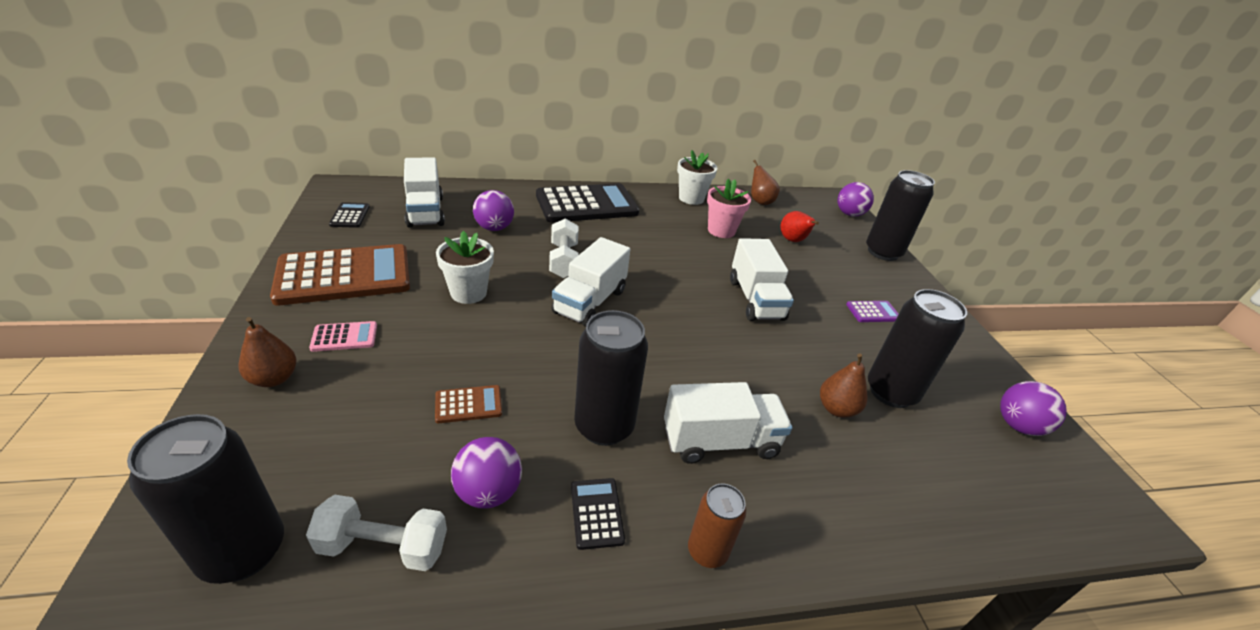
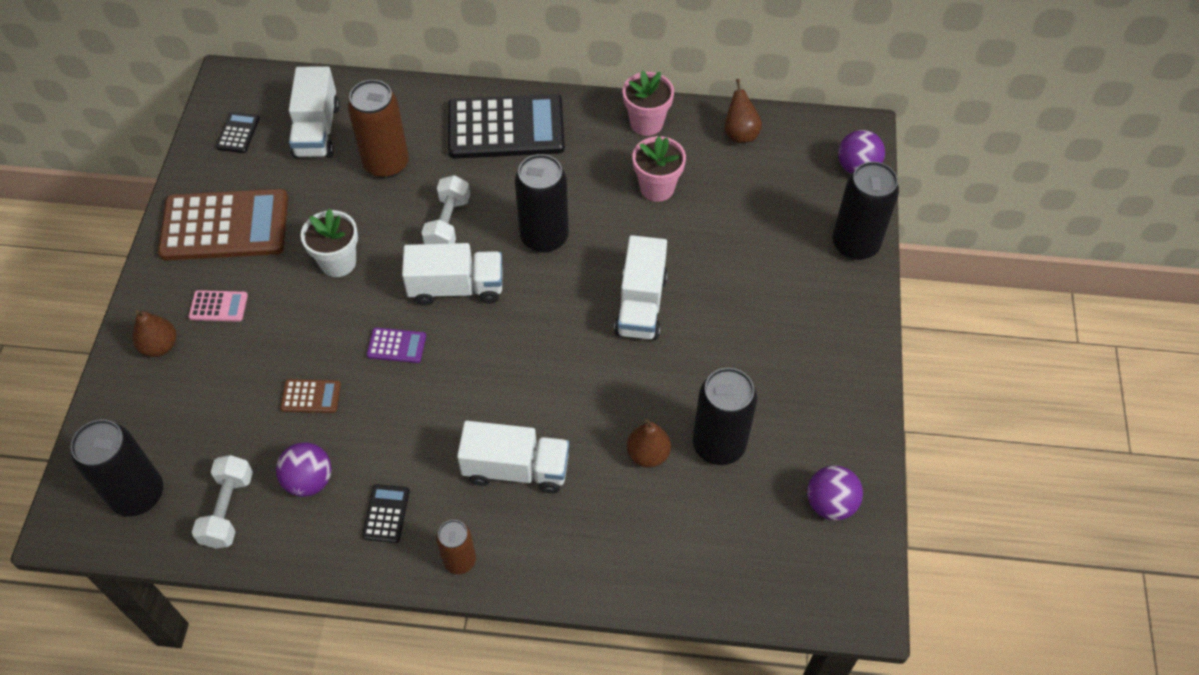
camera: 20 degrees right, 20 degrees up
(383, 546) = (228, 509): white dumbbell -> white dumbbell turned 75 degrees clockwise
(494, 228) = (386, 164): purple ball -> brown can
(590, 302) = (456, 288): white truck -> white truck turned 135 degrees counterclockwise
(604, 426) = (419, 437): black can -> black can (544, 237)
(691, 198) = (646, 123): white flower pot -> pink flower pot
(793, 241) = (743, 213): red pear -> none
(873, 312) = (772, 339): purple calculator -> purple calculator (396, 345)

